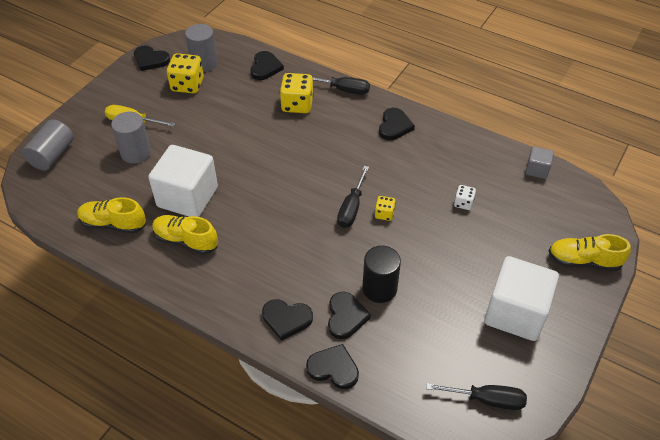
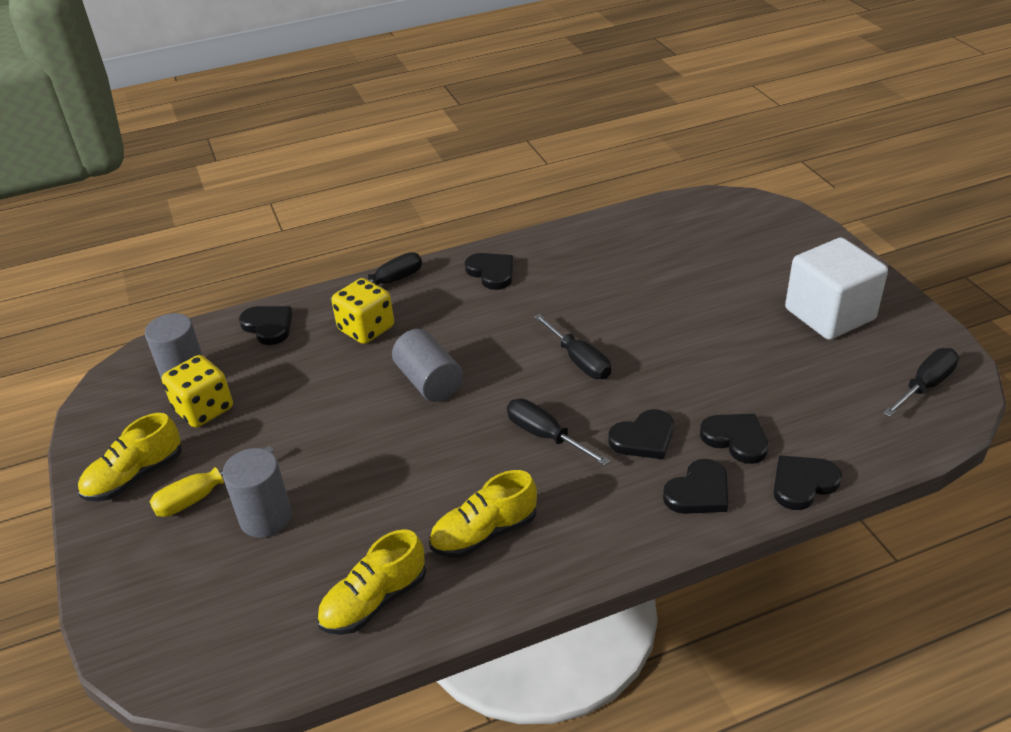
camera: 50 degrees left, 10 degrees down
(52, 155) = (153, 620): grey cylinder -> grey cylinder (429, 382)
(150, 60) = (104, 425): black heart -> black heart (643, 438)
(187, 197) = (409, 498): white cube -> none
(276, 227) = (546, 436): none -> black screwdriver
(379, 288) = (717, 394): black cylinder -> none
(384, 214) = (613, 340): yellow dice -> none
(463, 203) = (654, 278): white dice -> none
(537, 170) = (658, 212): grey cube -> none
(583, 261) = (800, 242): yellow shoe -> yellow shoe (135, 476)

